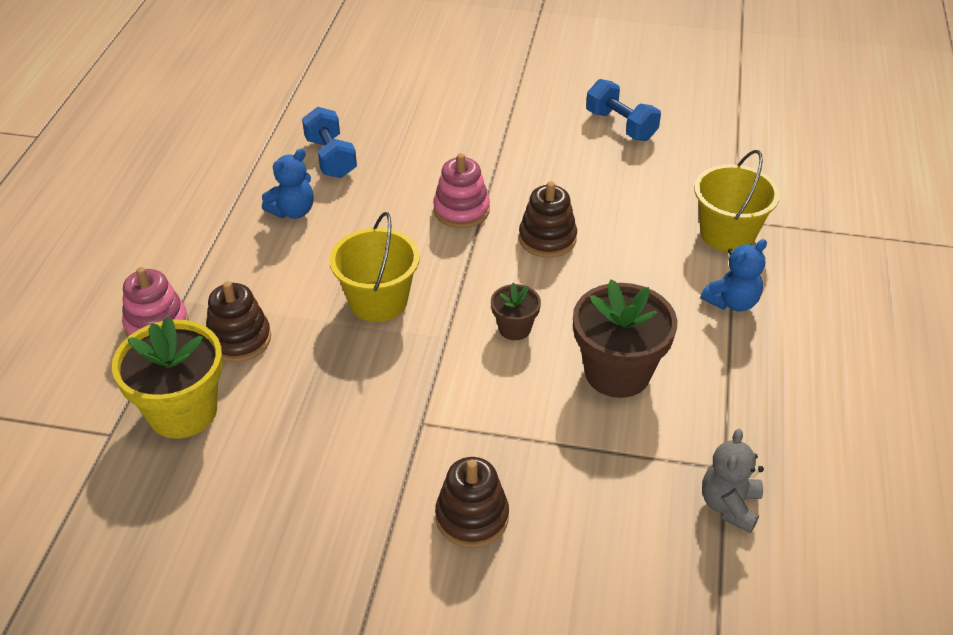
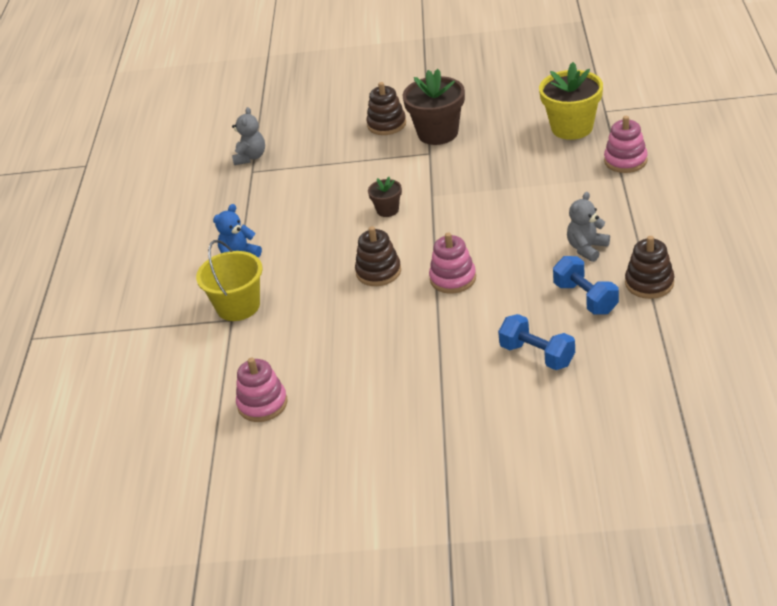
camera: 175 degrees right, 5 degrees down
(239, 339) = (565, 165): brown stacking toy -> brown stacking toy (649, 283)
(293, 211) = (587, 248): blue teddy bear -> grey teddy bear
(378, 301) = (486, 205): yellow bucket -> none
(617, 372) = (316, 201): brown flower pot -> brown flower pot (438, 133)
(621, 125) = (331, 390): blue dumbbell -> blue dumbbell (537, 355)
(692, 127) = (262, 404): none -> pink stacking toy

